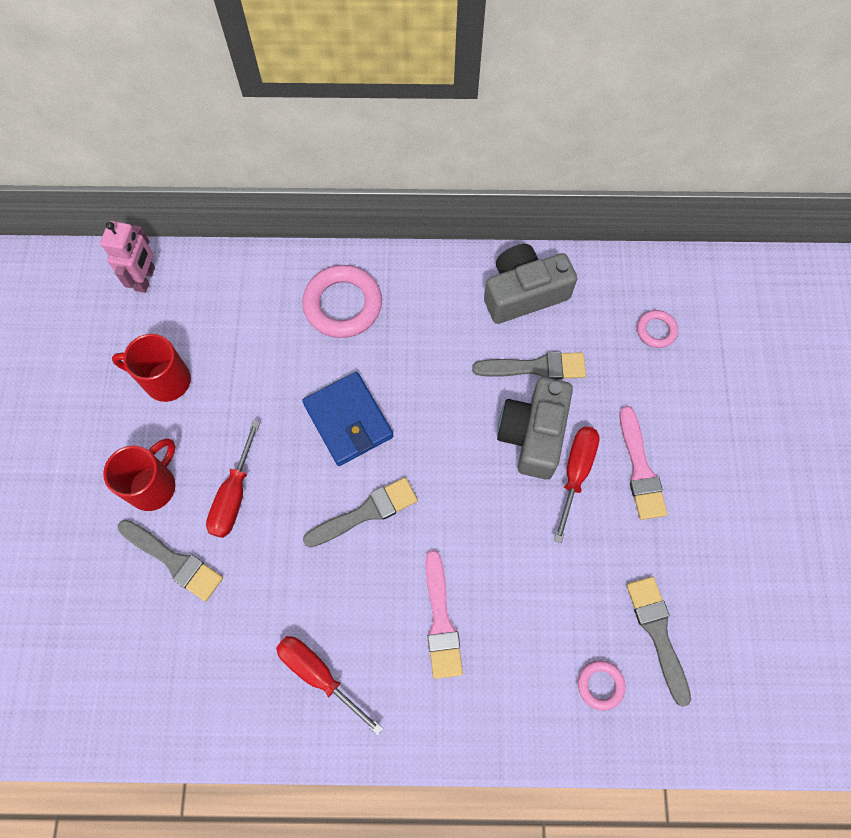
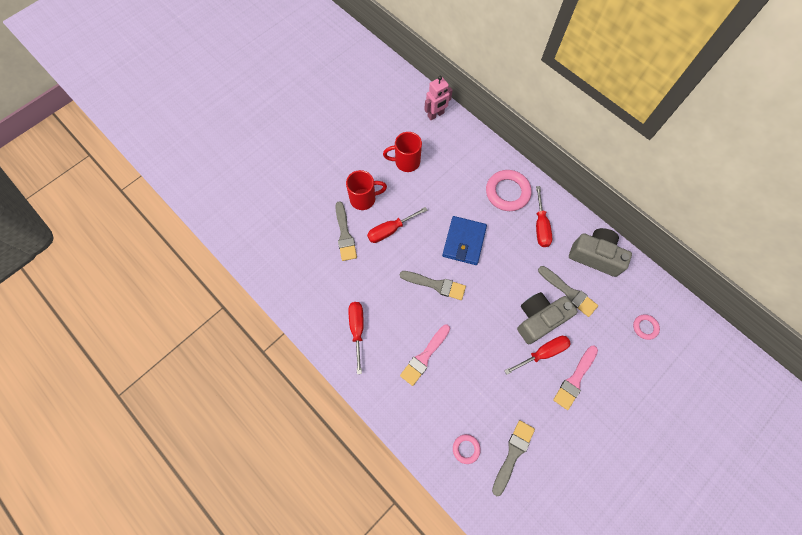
camera: 45 degrees right, 0 degrees up
(165, 380) = (406, 162): red mug -> red mug turned 60 degrees counterclockwise
(424, 312) = (540, 226): none -> red screwdriver

